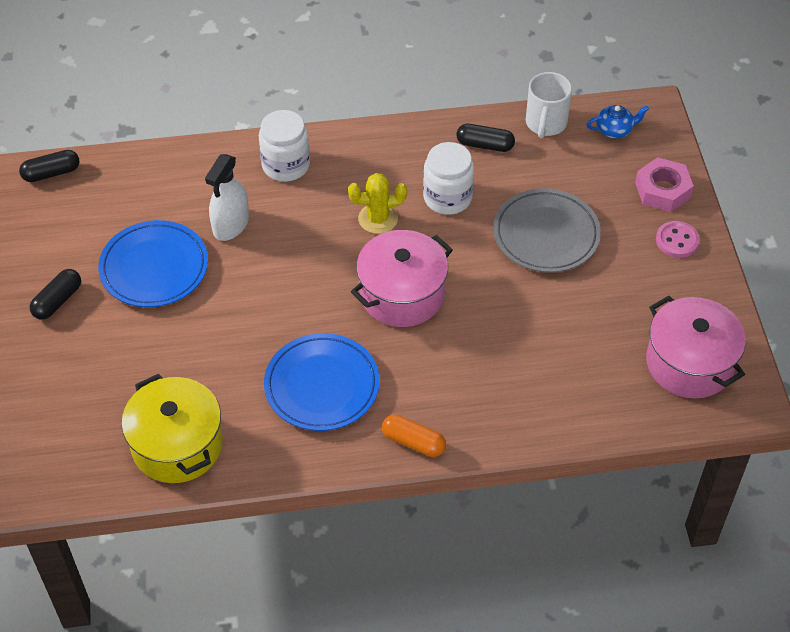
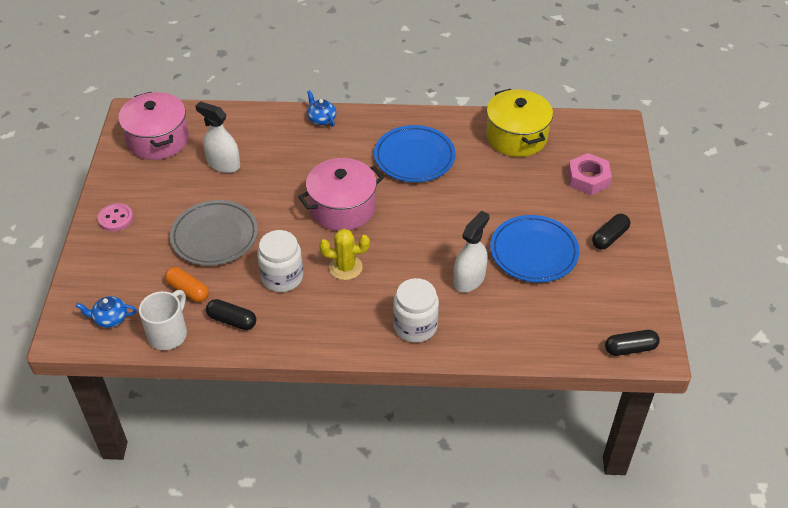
camera: 170 degrees left, 5 degrees down
(413, 442) = (360, 120): orange capsule -> orange capsule (188, 290)
(471, 435) = (321, 119): none -> blue teapot
(581, 337) = (223, 164): none -> white spray bottle
(662, 190) = (102, 259): pink nut -> pink nut (588, 179)

